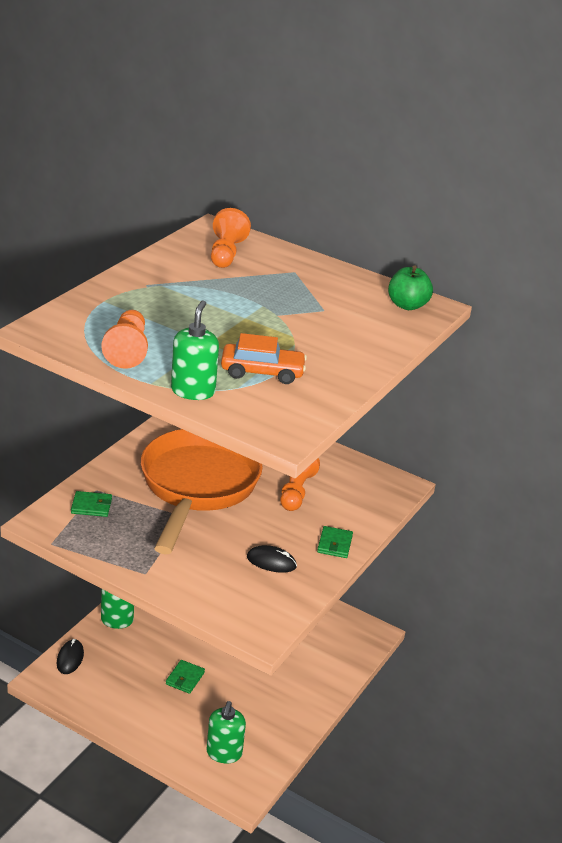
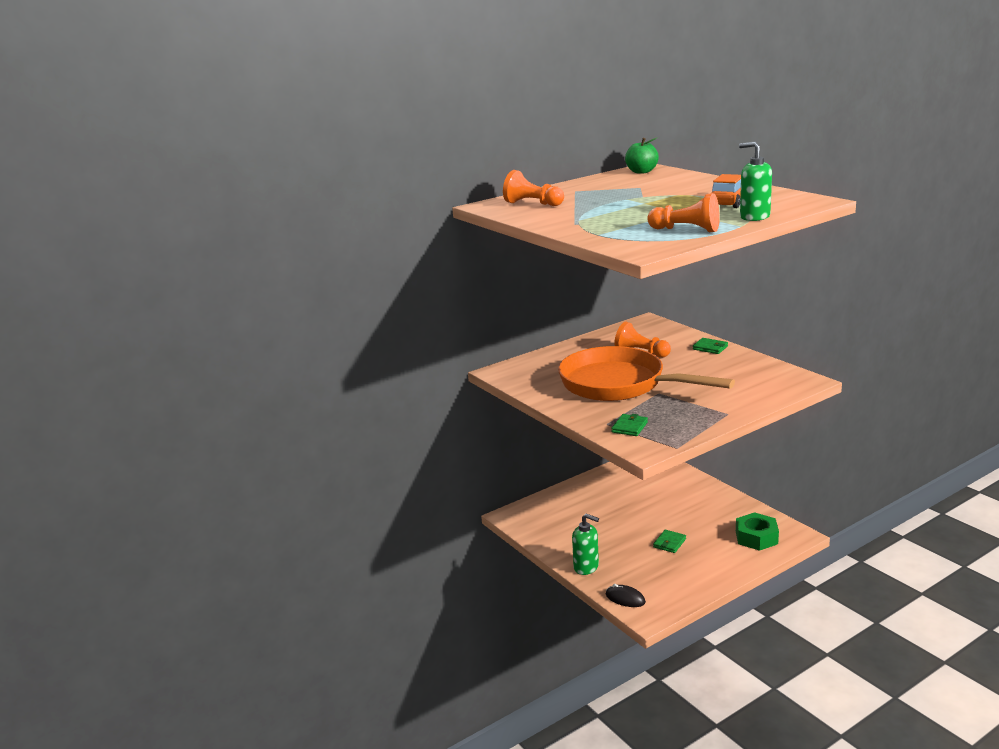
camera: 60 degrees left, 10 degrees down
(185, 678) = (669, 543): green wallet -> green wallet turned 75 degrees clockwise
(224, 753) = (756, 537): green soap dispenser -> green nut
(271, 562) = (725, 369): black mouse -> none

